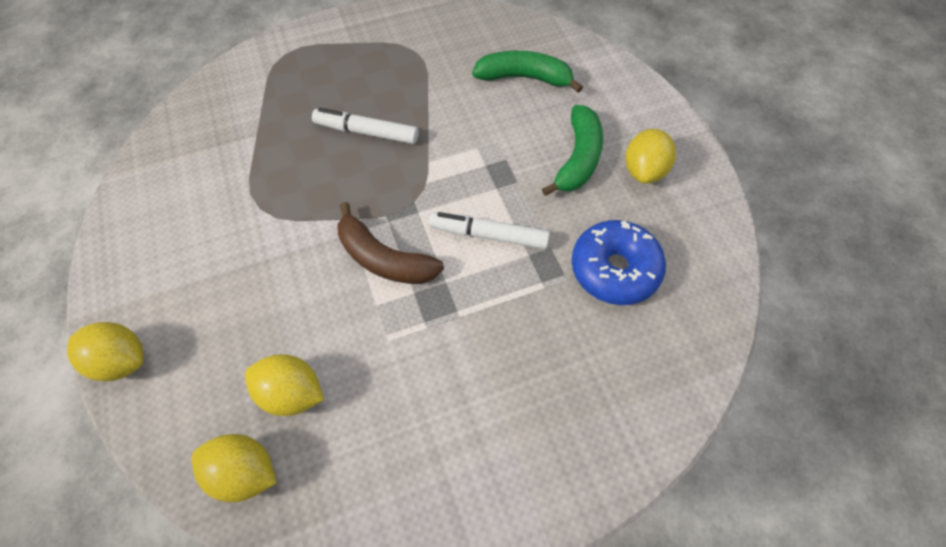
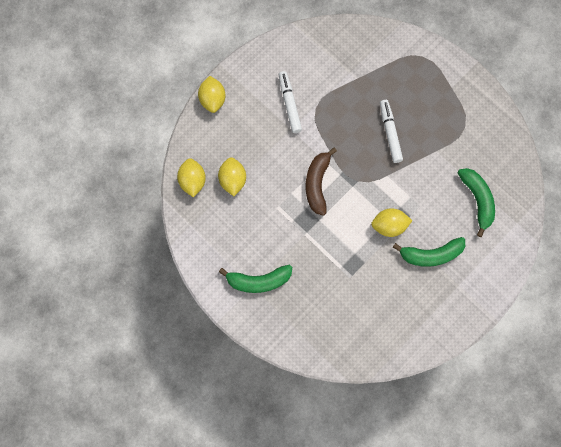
camera: 65 degrees right, 15 degrees up
(489, 235) = (356, 228): white marker -> white marker (289, 104)
(506, 433) = (258, 281): none -> green banana
(614, 269) = (367, 299): blue donut -> none
(644, 170) = (441, 294): yellow lemon -> yellow lemon (389, 225)

